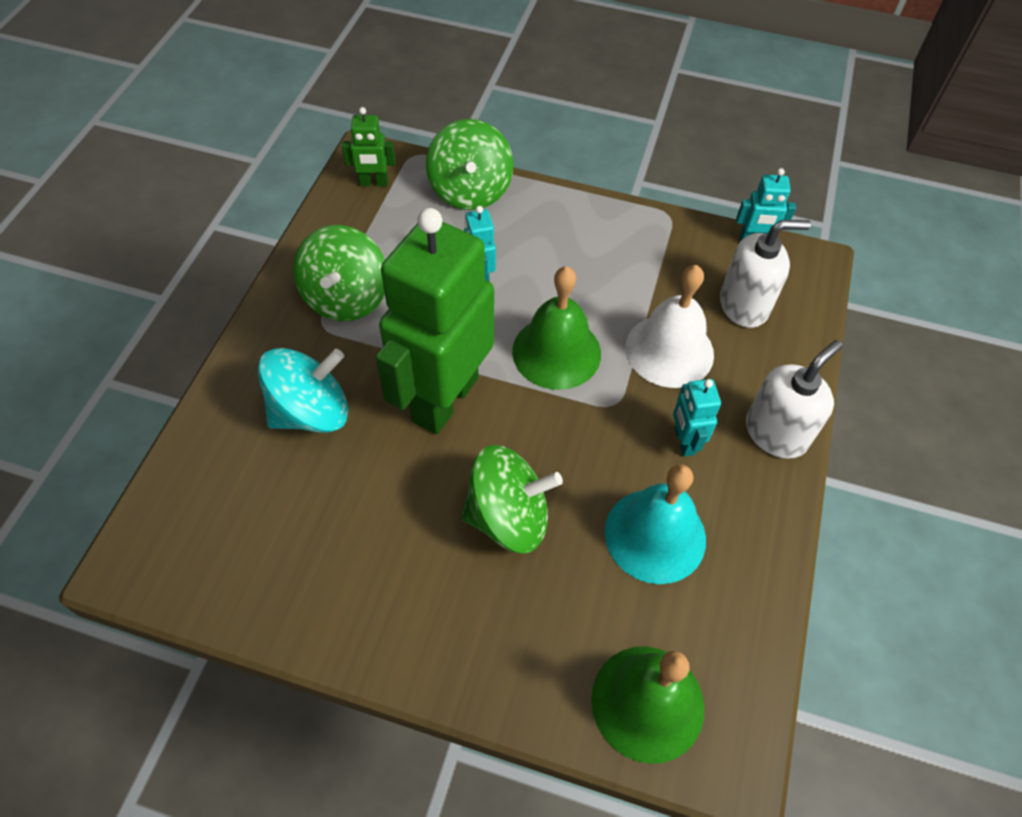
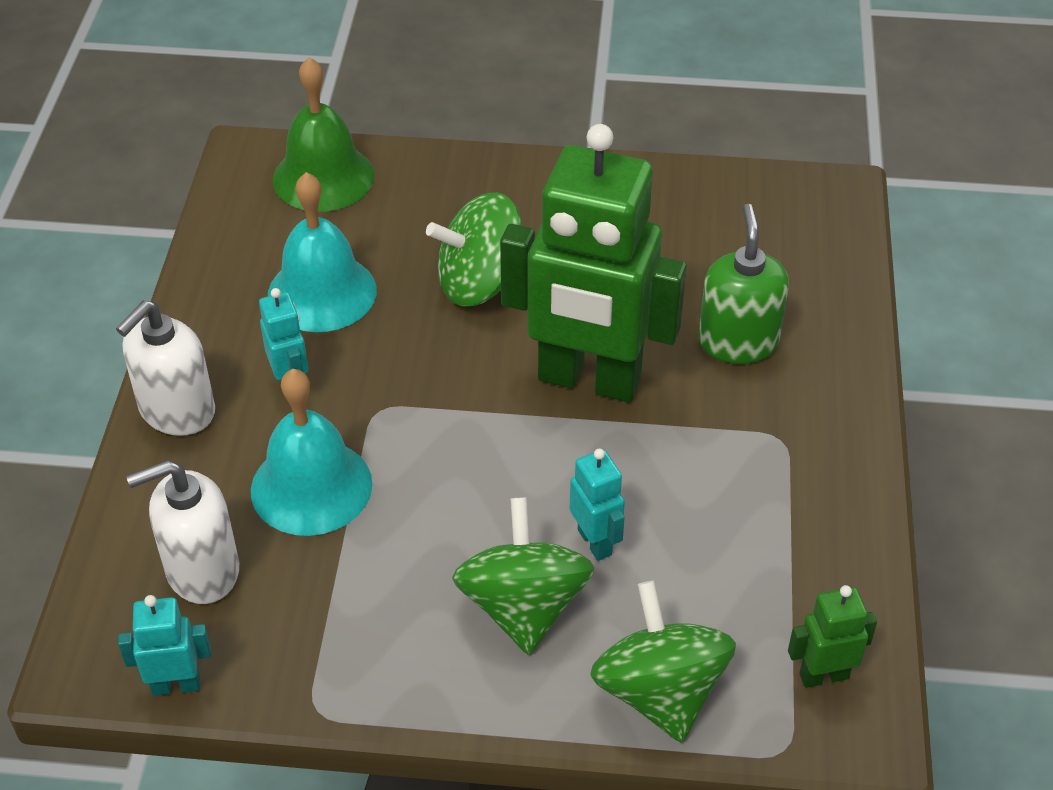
camera: 170 degrees right, 10 degrees down
(311, 412) = (737, 342): turquoise spinning top -> green soap dispenser
(346, 298) = (768, 479): green spinning top -> green spinning top (523, 606)
(444, 399) = (588, 380): green robot -> green robot turned 90 degrees clockwise
(556, 352) = (463, 458): green bell -> none
(669, 350) = (311, 486): white bell -> turquoise bell

